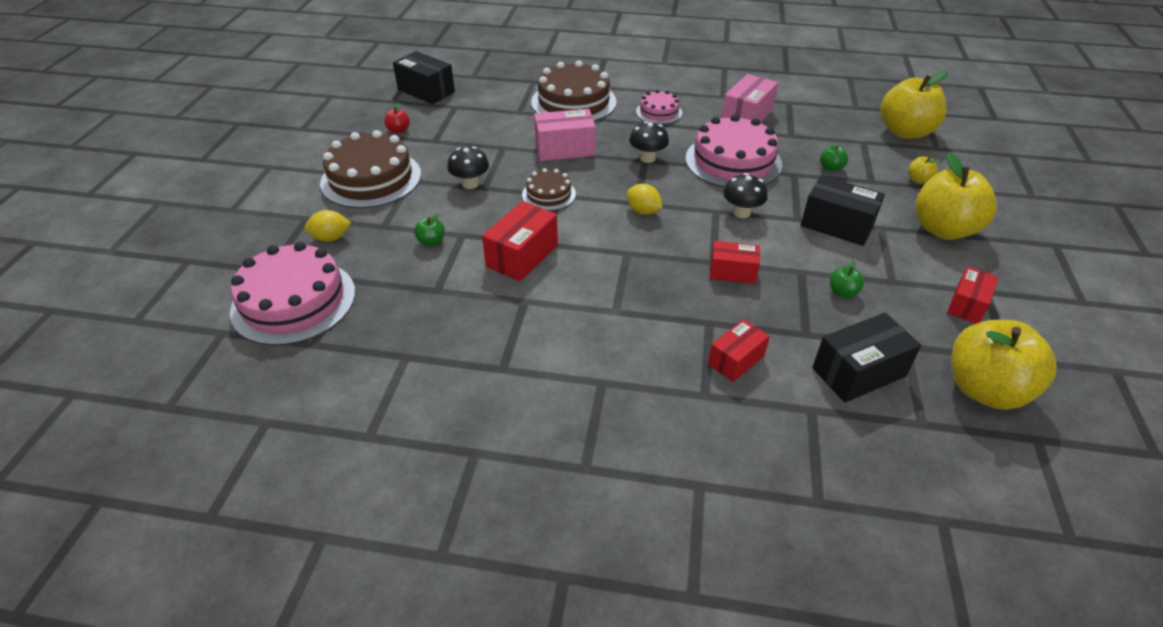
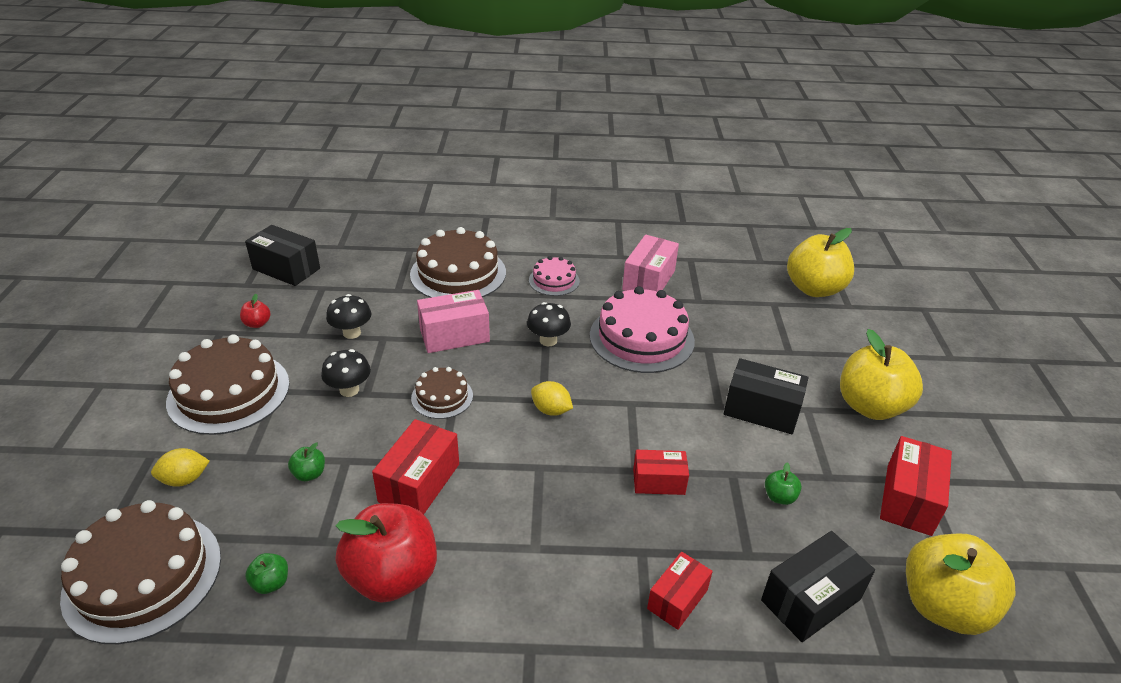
camera: 10 degrees left, 5 degrees down
(294, 301) = (143, 576): pink cake -> brown cake
(492, 320) = (392, 576): none -> red apple
(741, 212) = (659, 403): black mushroom -> black mushroom (352, 333)
(831, 168) = (745, 339): green apple -> green apple (271, 583)
(918, 180) = (836, 346): yellow apple -> none
(967, 305) = (908, 499): red box -> red box, size x1.52

